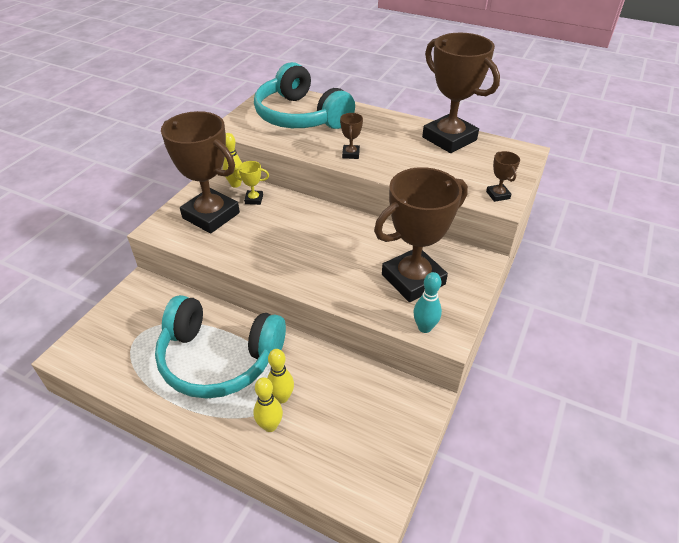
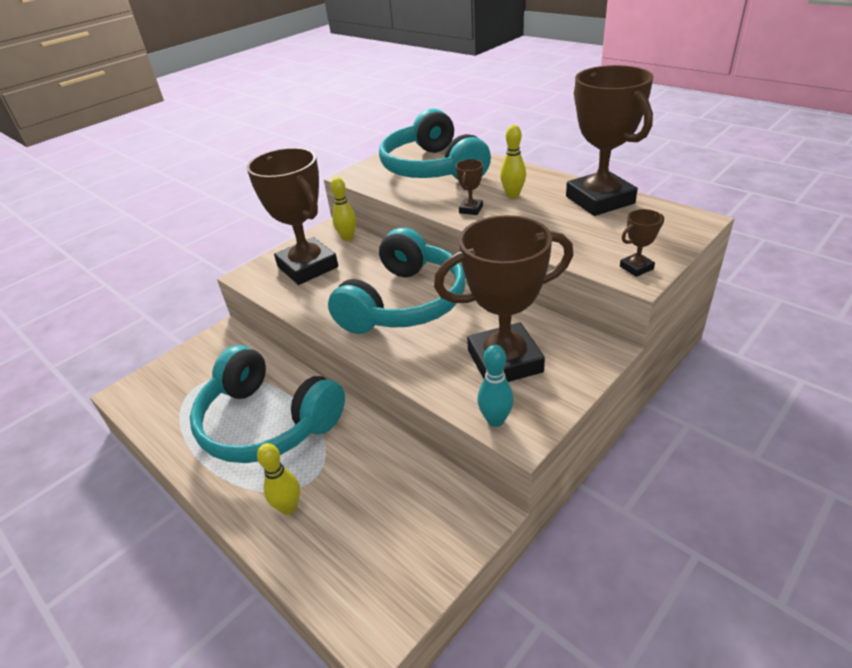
camera: 20 degrees right, 5 degrees down
(254, 199) = (359, 255): yellow trophy -> none
(281, 397) = (315, 478): yellow bowling pin -> yellow bowling pin (512, 195)
(312, 239) = (404, 302): none -> turquoise headphones
(498, 195) = (636, 267): brown trophy -> brown trophy turned 60 degrees clockwise

